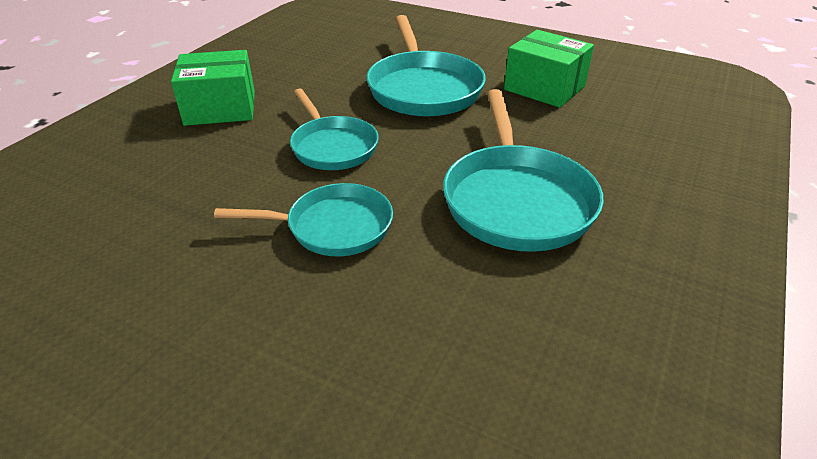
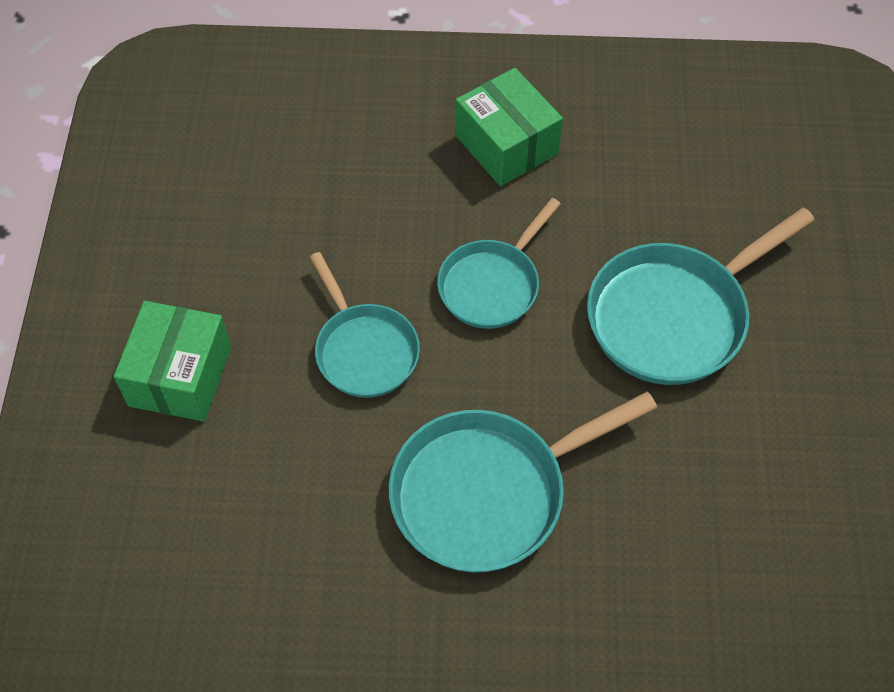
camera: 65 degrees right, 20 degrees up
(544, 88) = (765, 453): green box -> green box (180, 376)

